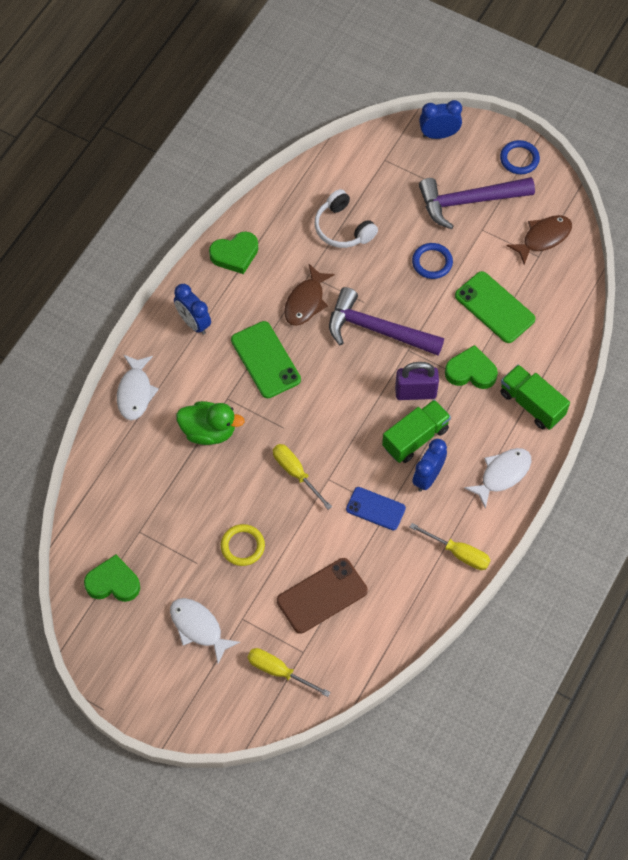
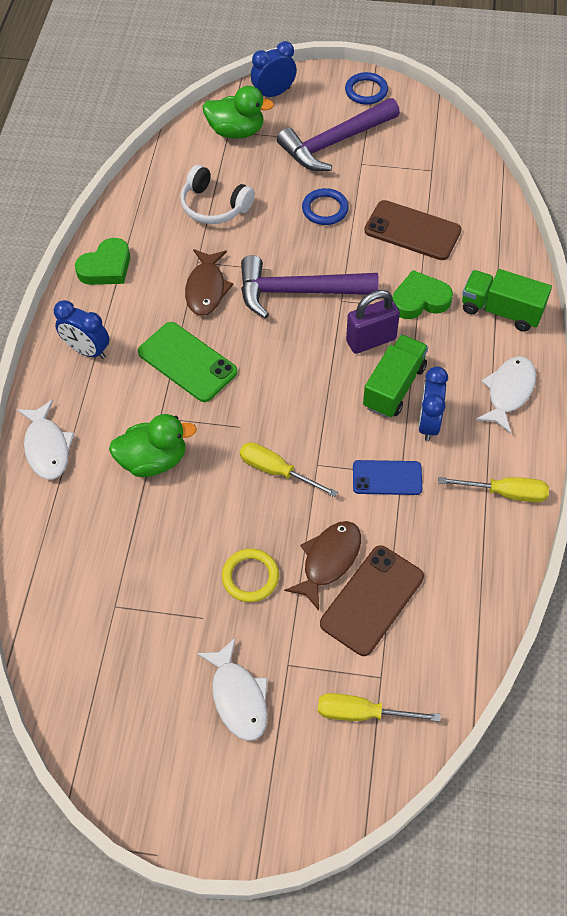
camera: 20 degrees left, 5 degrees down
(113, 582) = (106, 681): green heart -> none
(198, 627) = (238, 697): white fish -> white fish turned 135 degrees counterclockwise
(391, 162) = (236, 131): none -> green duck
(494, 307) = (412, 231): green phone -> brown phone
(543, 238) = (428, 152): brown fish -> brown fish (328, 560)

